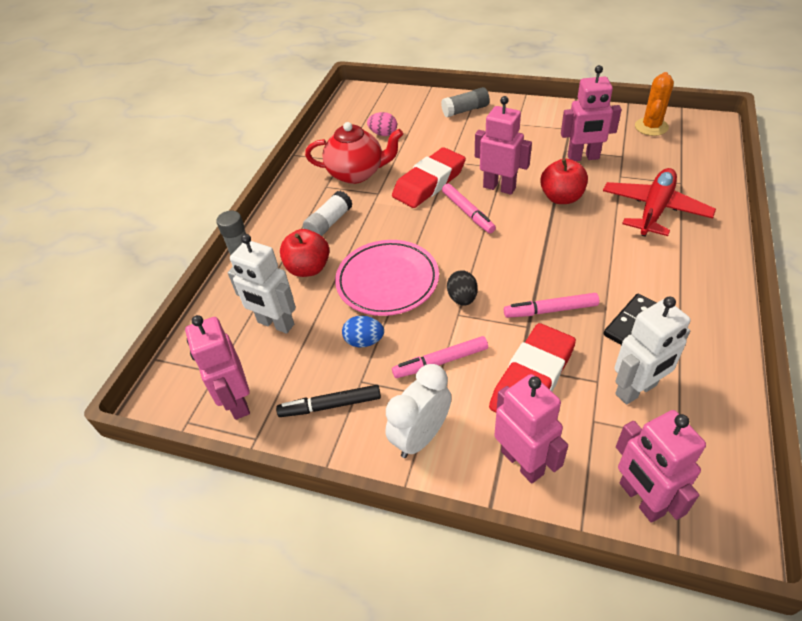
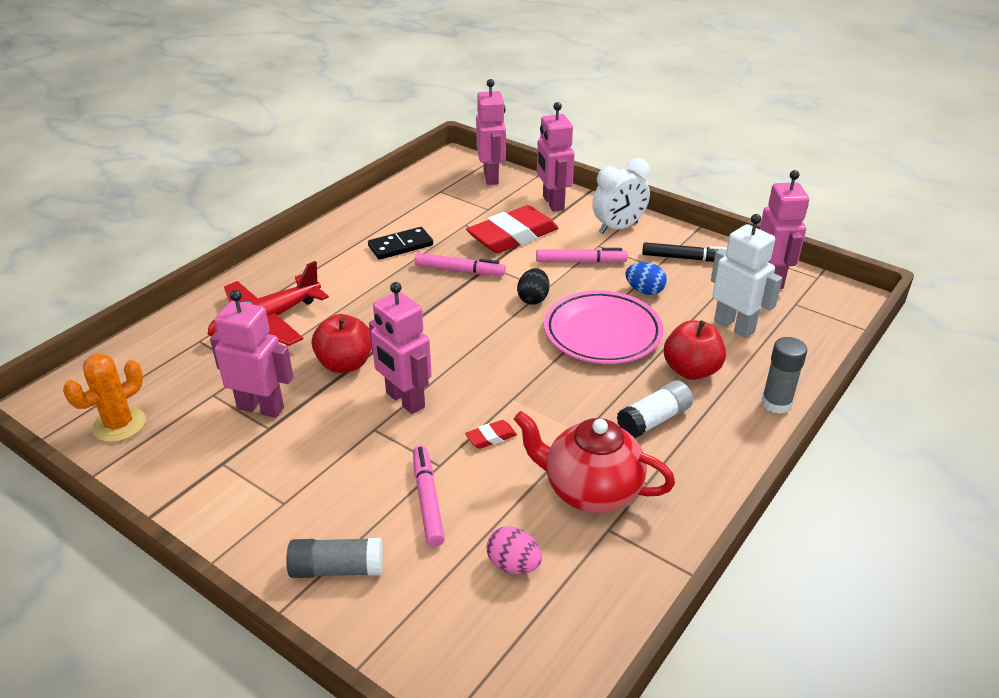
camera: 165 degrees left, 10 degrees down
(429, 183) = (491, 437): red eraser -> red eraser, size x0.41
(467, 212) = (468, 380): pink marker -> pink marker (428, 500)
(636, 390) = (442, 214): white robot -> none

